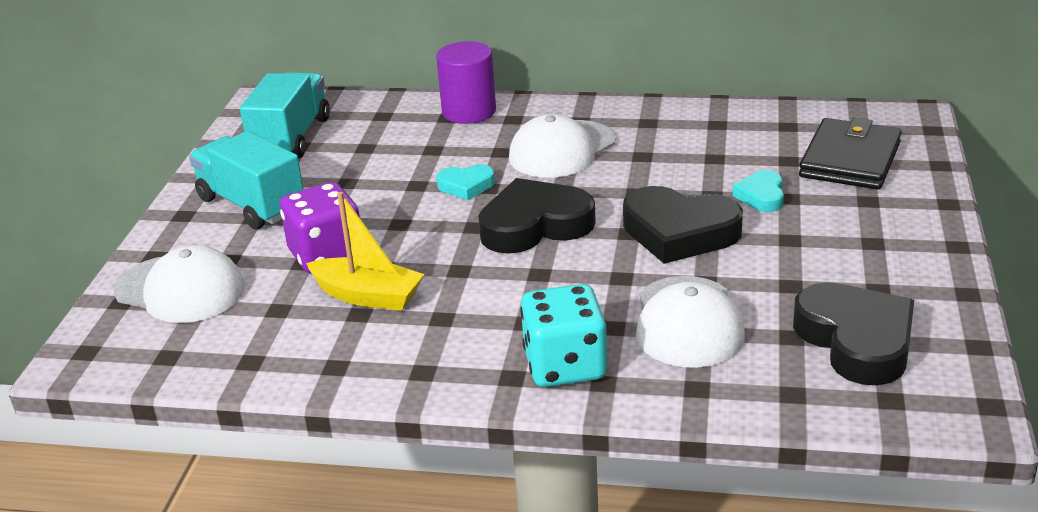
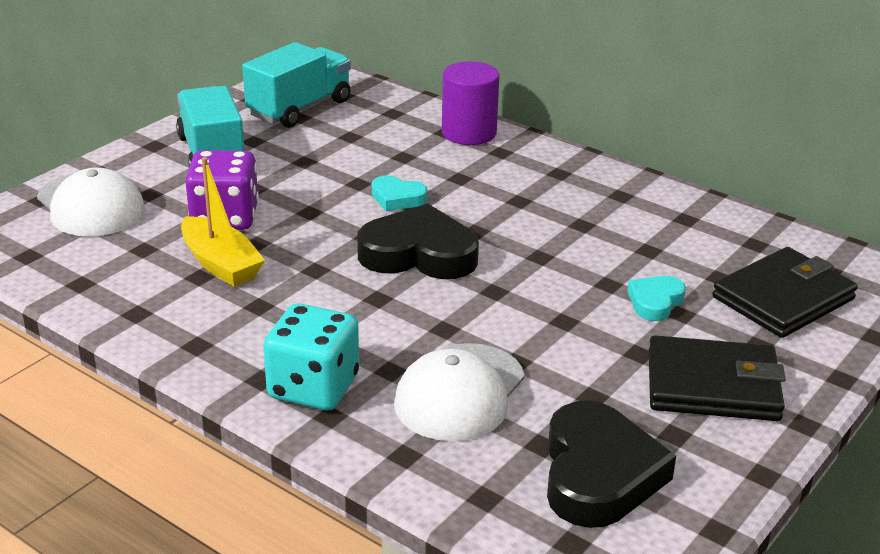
camera: 25 degrees right, 0 degrees up
(562, 150) = (514, 194): white cap -> none
(679, 232) = (540, 307): black heart -> none
(868, 243) = (712, 385): none -> black wallet

